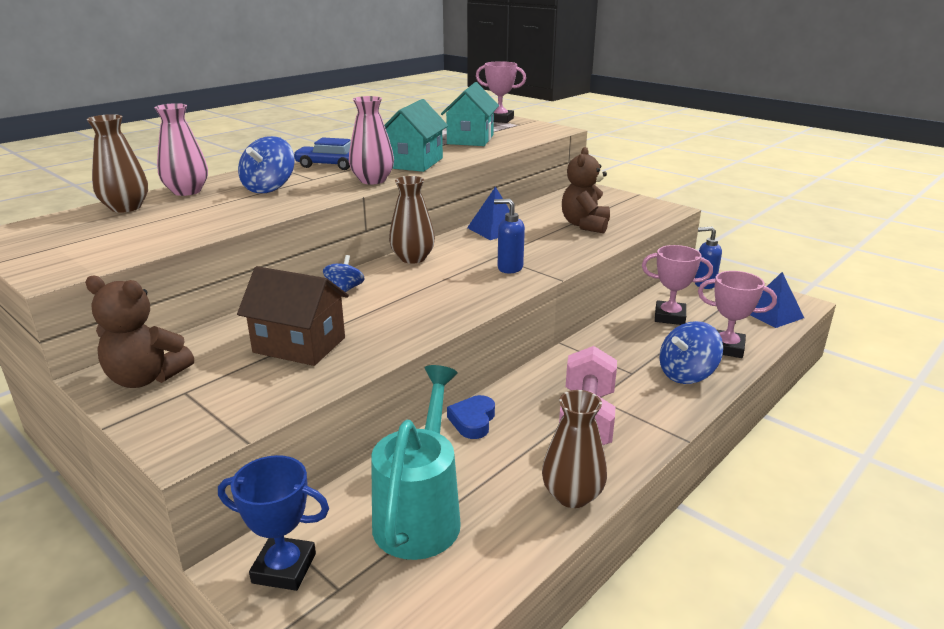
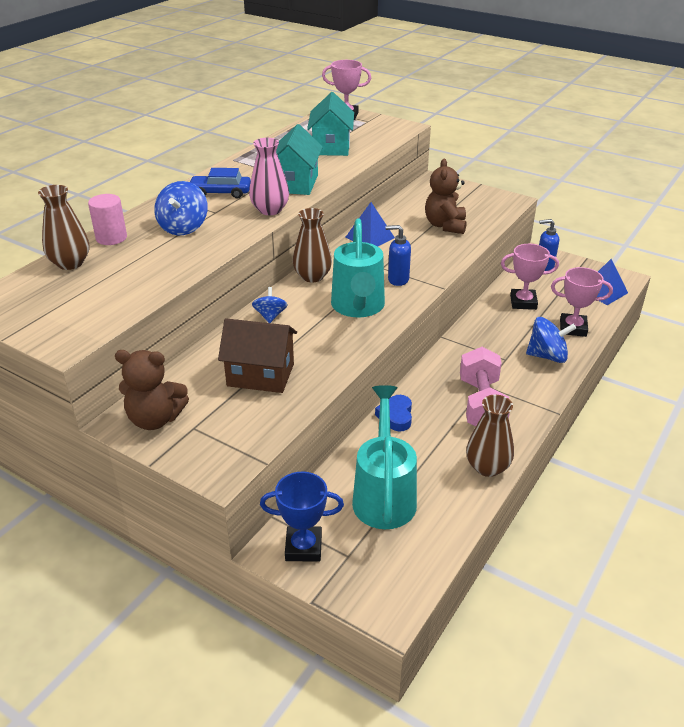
camera: 10 degrees left, 10 degrees up
(187, 191) = (111, 238): pink vase -> pink cylinder
(450, 289) = (358, 307): none -> turquoise watering can
(686, 374) = (547, 356): blue spinning top -> blue spinning top turned 135 degrees counterclockwise

